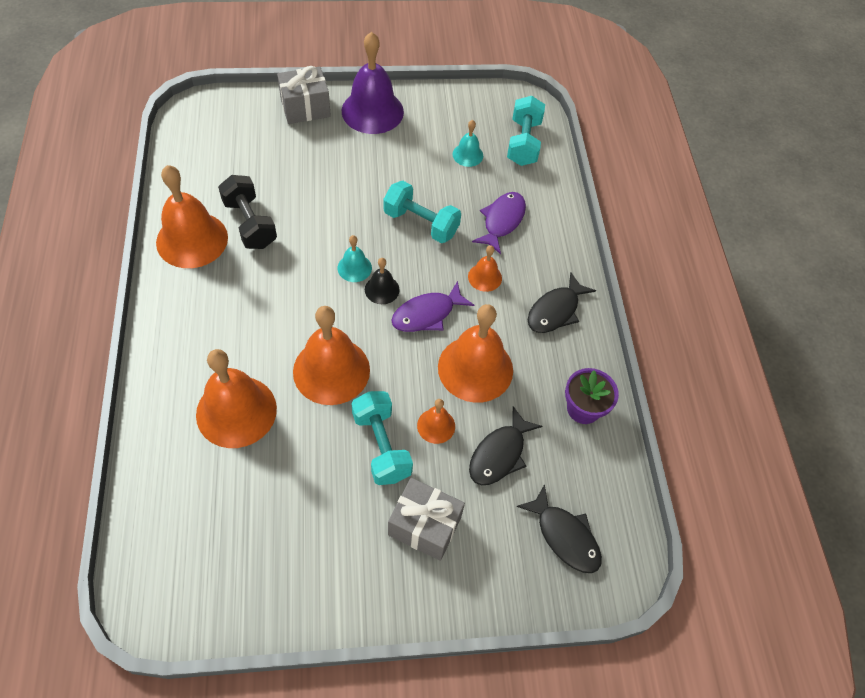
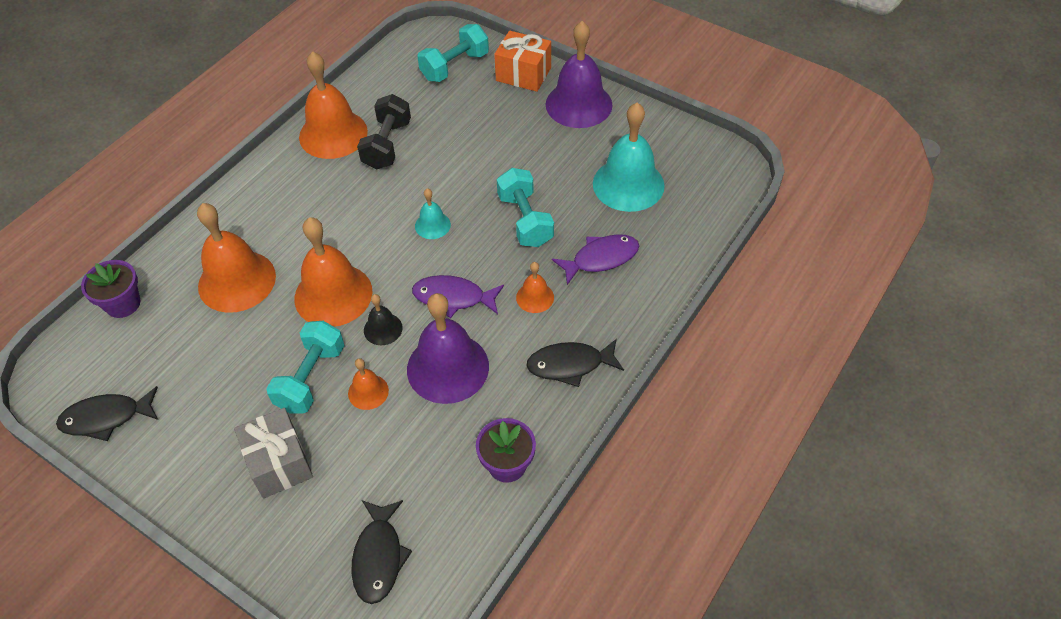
camera: 45 degrees right, 5 degrees down
(149, 497) = (123, 304): none -> purple flower pot
(305, 108) = (523, 74): grey gift -> orange gift
(382, 289) = (437, 255): black bell -> black bell (383, 329)
(468, 155) = (628, 184): turquoise bell -> turquoise bell, size x2.06
(475, 368) = (448, 367): orange bell -> purple bell
(499, 454) = (395, 450): black fish -> black fish (106, 418)
(523, 143) = (694, 201): turquoise dumbbell -> turquoise dumbbell (455, 66)

